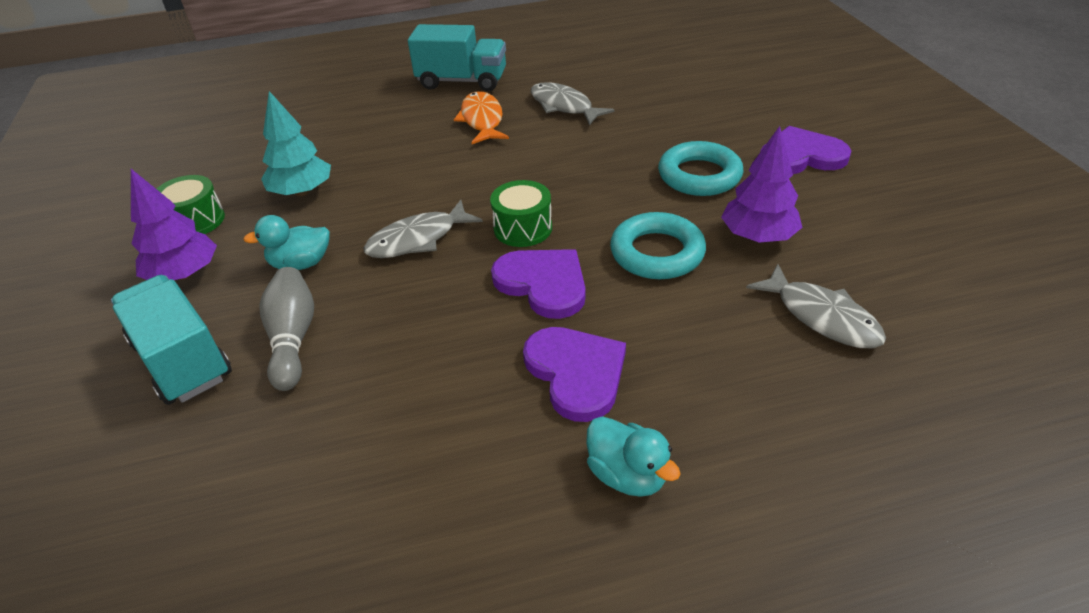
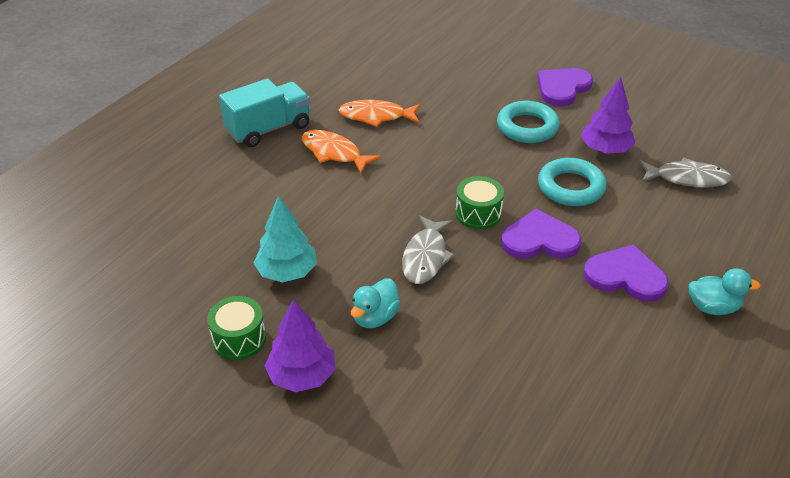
camera: 45 degrees left, 0 degrees up
(182, 360) = (403, 421): turquoise truck -> none
(293, 338) = (450, 361): grey bowling pin -> none
(564, 106) = (376, 116): grey fish -> orange fish

